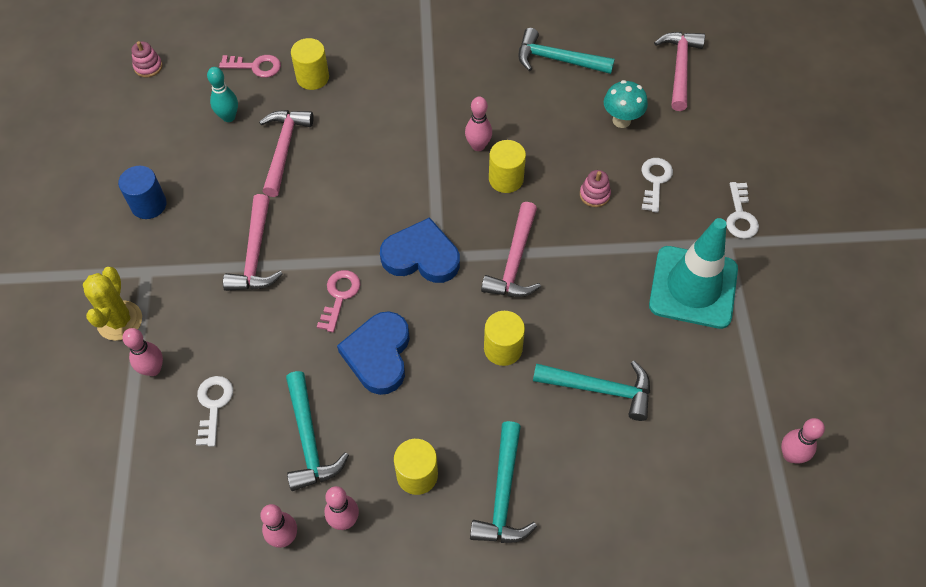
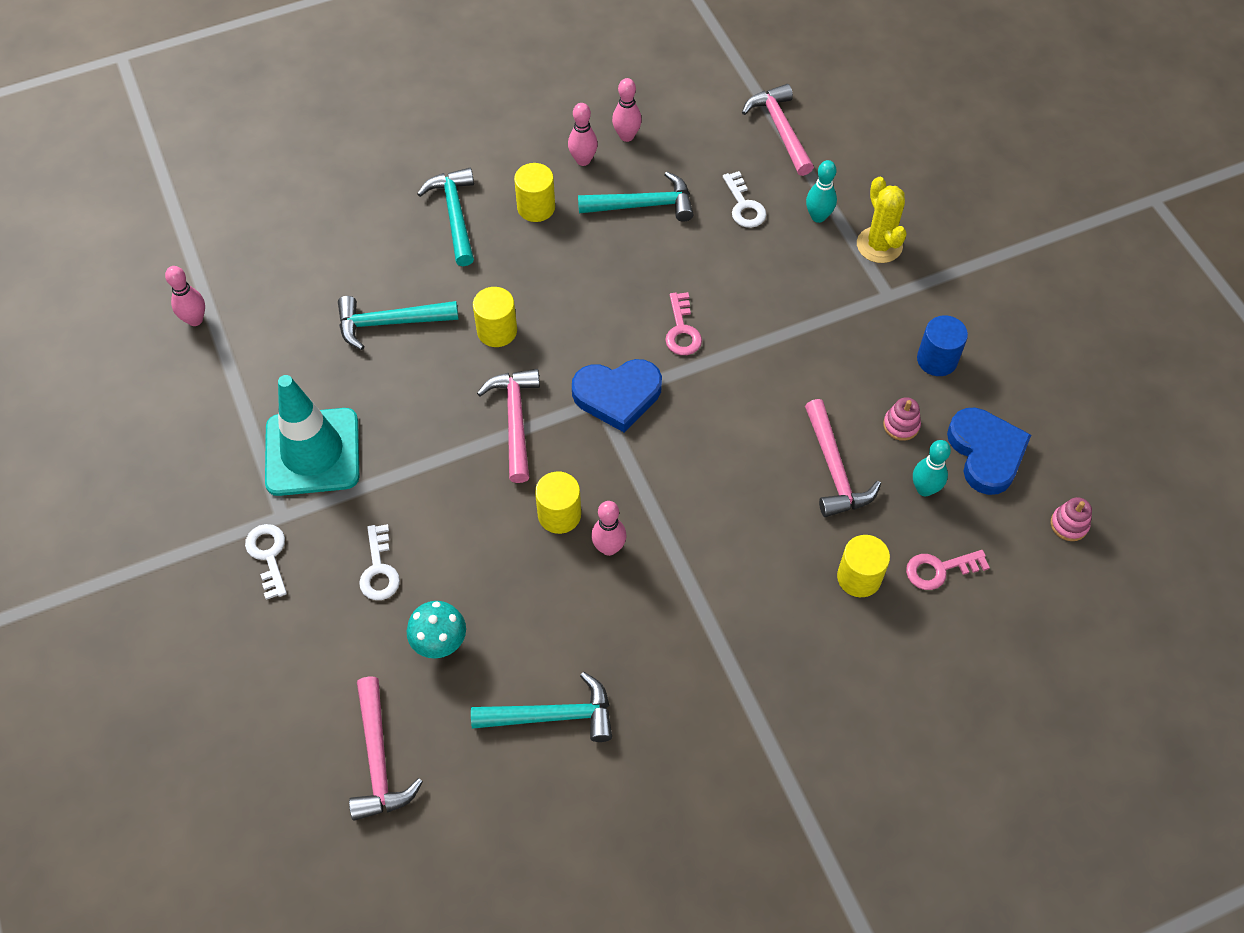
camera: 160 degrees right, 0 degrees up
(153, 369) = (818, 216): pink bowling pin -> turquoise bowling pin
(255, 255) = (791, 343): pink hammer -> pink hammer (780, 129)
(309, 440) = (643, 205): turquoise hammer -> turquoise hammer turned 120 degrees clockwise
(378, 355) = (616, 289): blue heart -> blue heart (986, 453)
(594, 195) = (448, 528): pink stacking toy -> pink stacking toy (901, 425)

